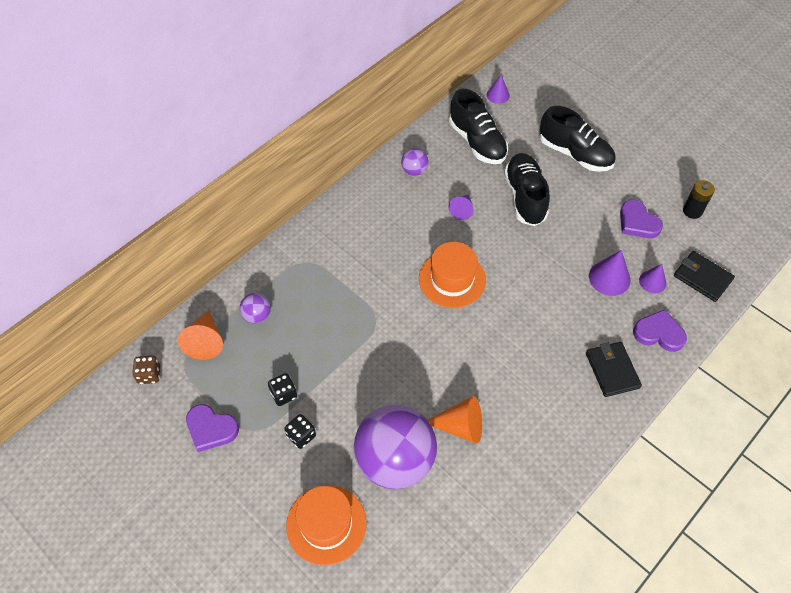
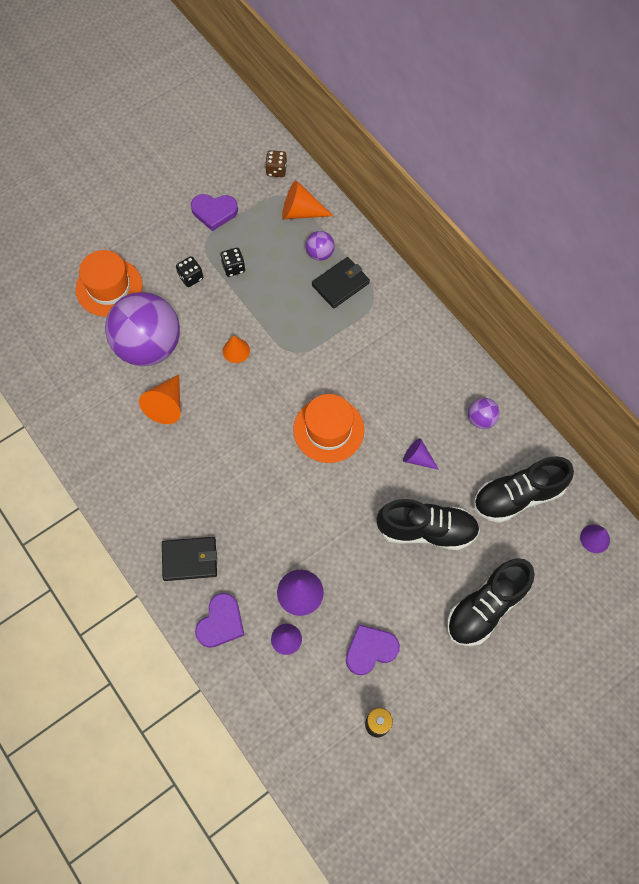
camera: 100 degrees right, 10 degrees up
(211, 429) = (214, 212): purple heart -> purple heart turned 120 degrees counterclockwise
(384, 373) = (236, 350): none -> orange cone
(702, 278) = (280, 699): black wallet -> black wallet (340, 284)

